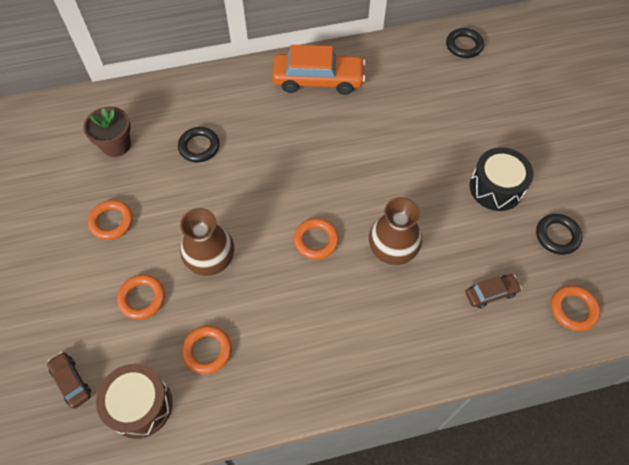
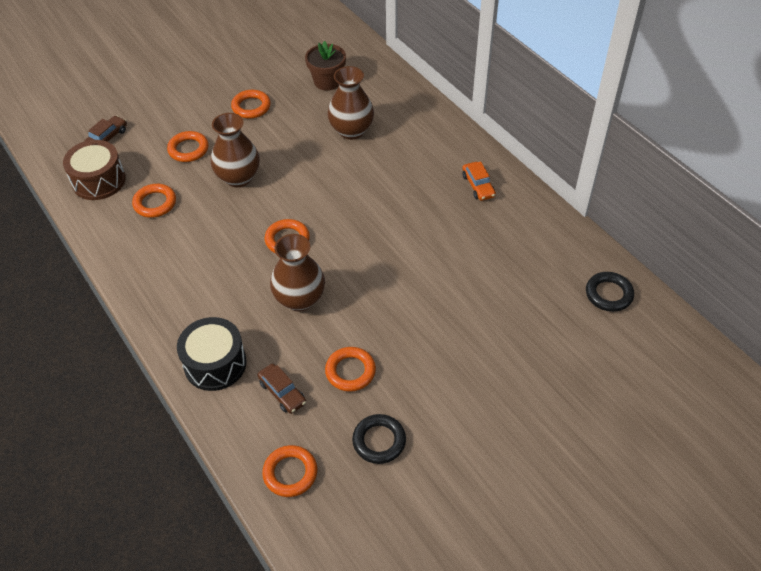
camera: 70 degrees right, 10 degrees down
(199, 147) = (351, 131): black ring -> brown vase
(318, 80) = (478, 186): orange car -> orange car, size x0.49
(484, 235) = (350, 371): none -> orange ring
(496, 187) = (417, 369): black drum -> black drum (215, 364)

